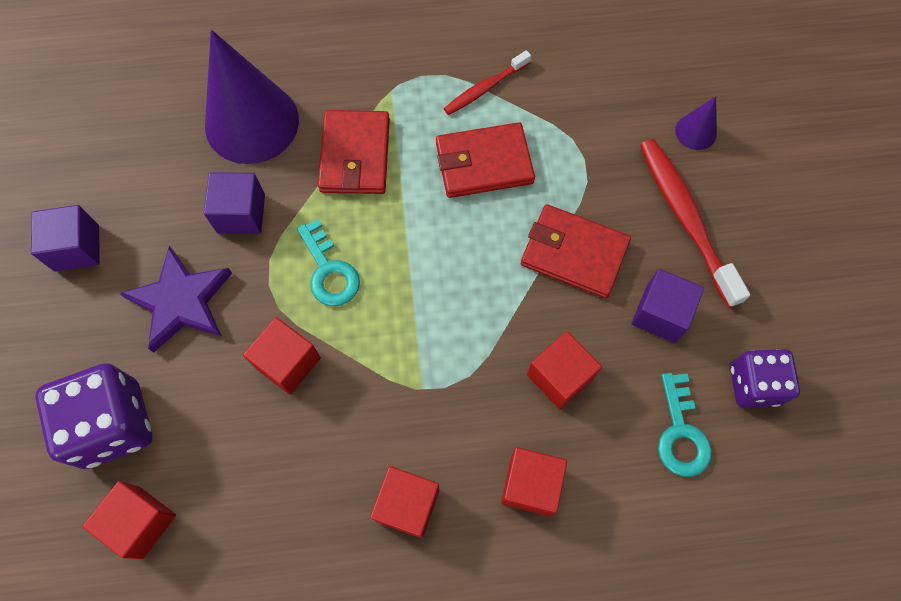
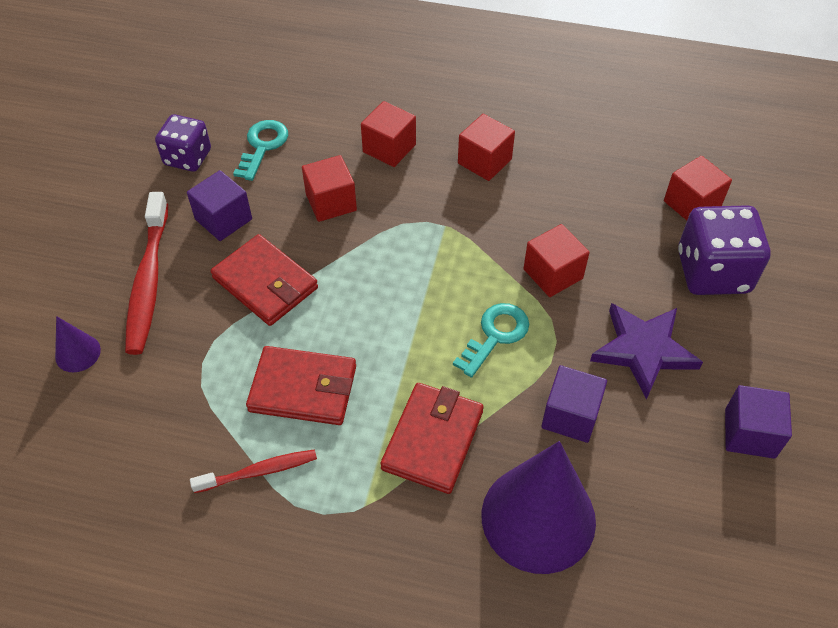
camera: 160 degrees left, 15 degrees down
(329, 270) = (495, 335): turquoise key -> turquoise key turned 45 degrees clockwise

